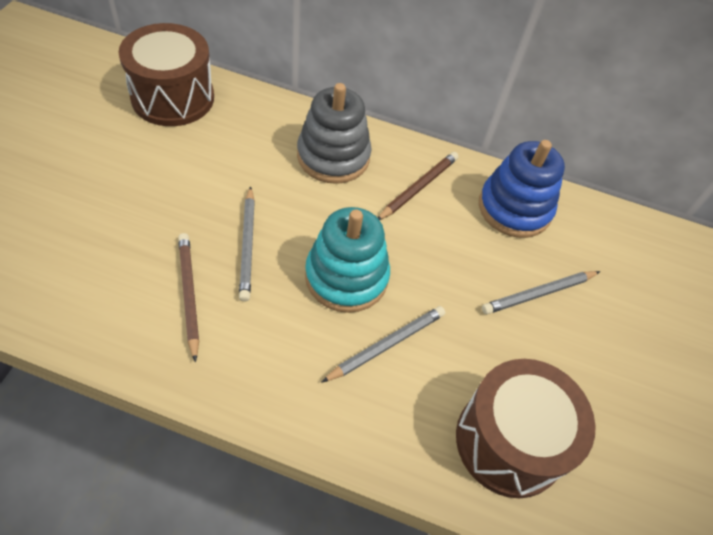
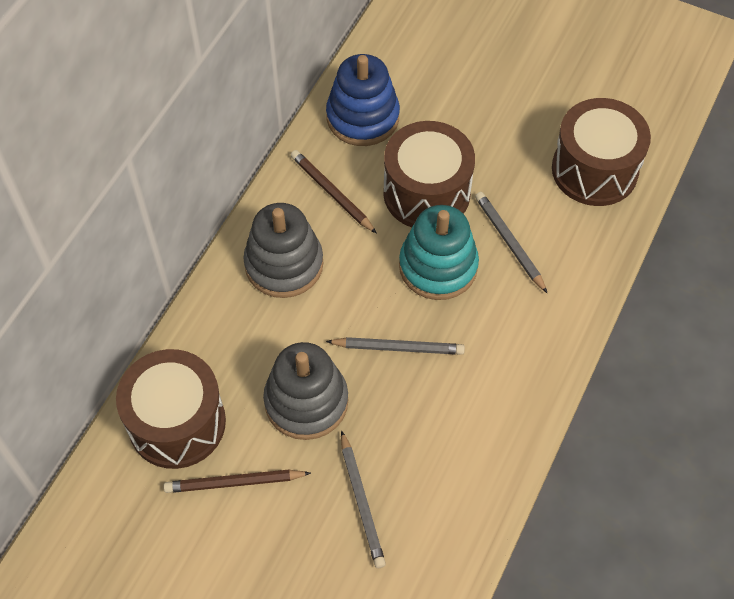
camera: 75 degrees left, 5 degrees up
(189, 178) = (306, 401): none -> grey stacking toy
(189, 294) = (454, 398): brown pencil -> brown pencil (234, 483)
(435, 265) = (426, 193): none -> brown drum
(538, 294) = (460, 120): grey pencil -> grey pencil (362, 502)

